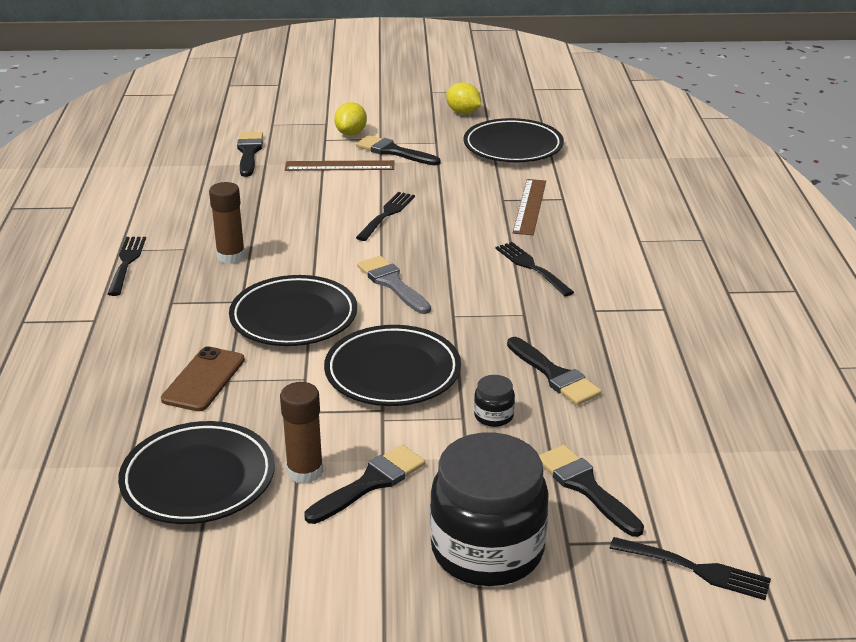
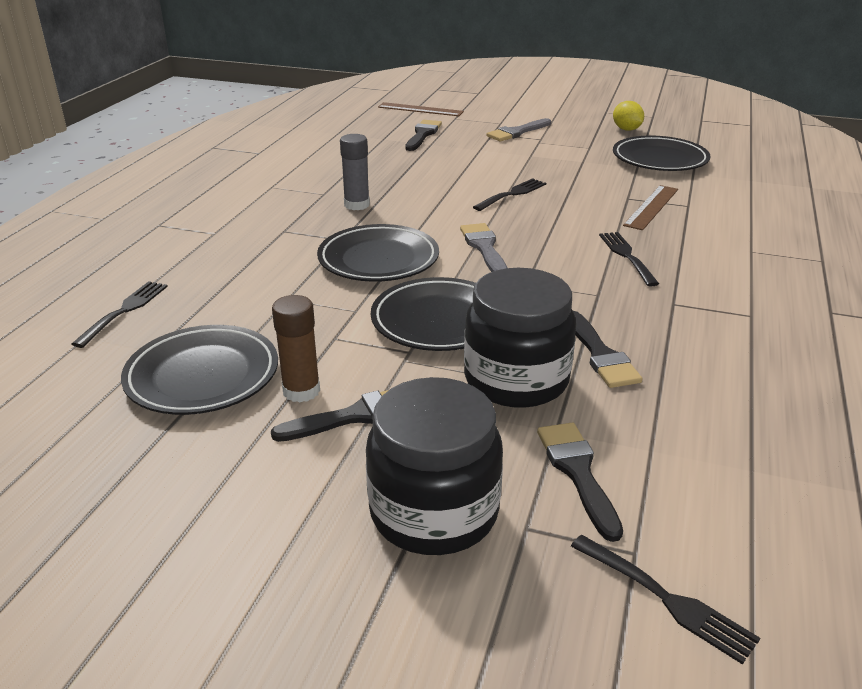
camera: 20 degrees right, 0 degrees up
(127, 263) = (270, 197): black fork -> black fork (124, 311)
(203, 379) = (267, 294): brown phone -> none
(231, 256) = (357, 205): brown glue stick -> grey glue stick
(339, 166) = (493, 153): brown ruler -> brown ruler (420, 109)
(351, 133) = (517, 132): yellow lemon -> grey brush
(393, 152) = (547, 149): black brush -> none
(493, 416) = (516, 380): black jar -> black jar, size x2.48

